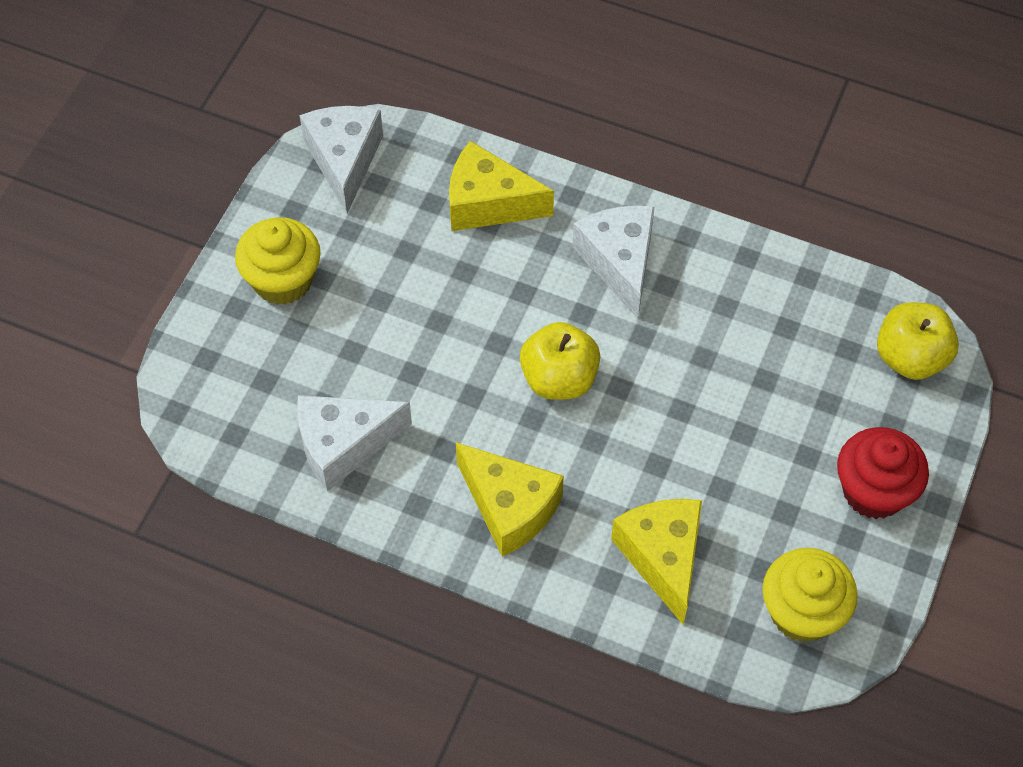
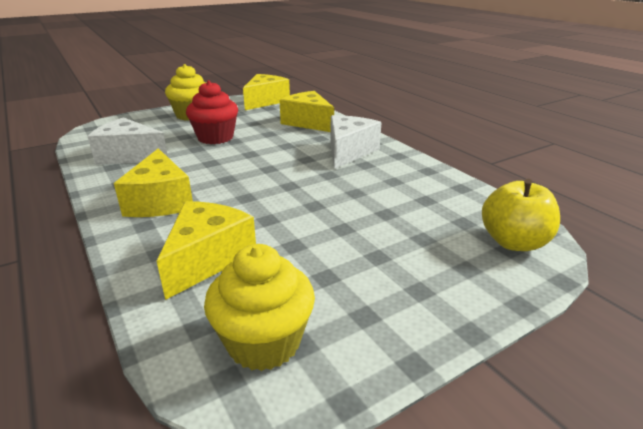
camera: 35 degrees right, 30 degrees down
(344, 160) = (265, 101): white cheese -> yellow cheese
(559, 379) = (261, 172): yellow apple -> none
(873, 491) = (414, 297): red cupcake -> red cupcake (215, 138)

